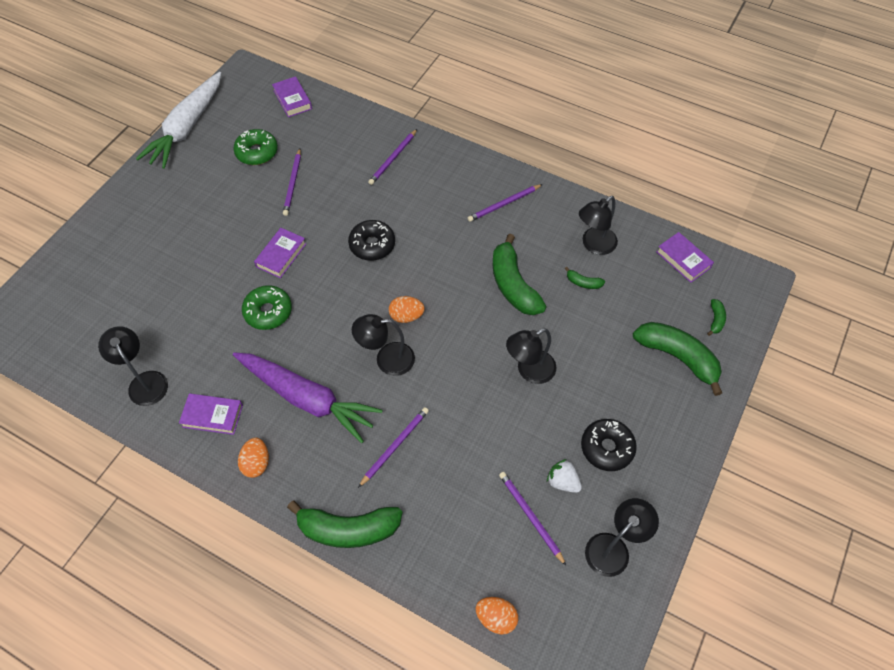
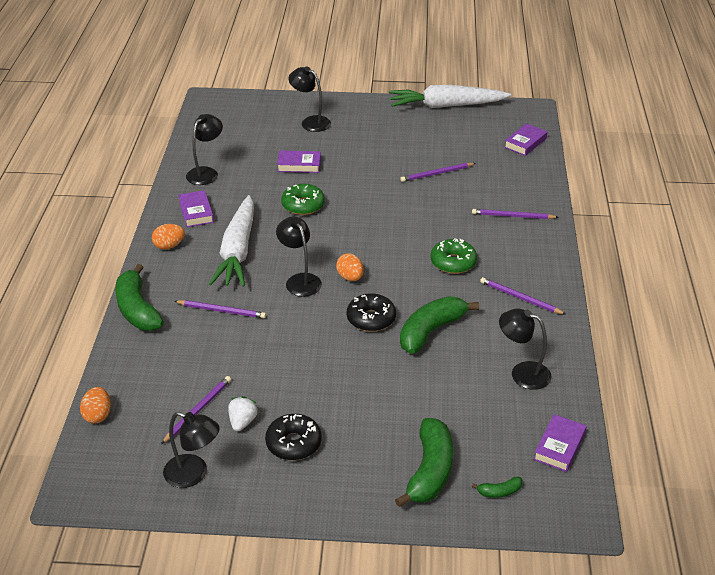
camera: 65 degrees right, 20 degrees down
(257, 152) = (452, 145): green donut -> green donut (453, 262)
(281, 255) = (360, 193): purple book -> purple book (299, 165)
(307, 398) = (237, 251): purple carrot -> white carrot
(372, 245) = (408, 235): black donut -> black donut (371, 319)
(529, 371) = (344, 368): black lamp -> black lamp (310, 122)
(583, 283) = (470, 377): green banana -> none

